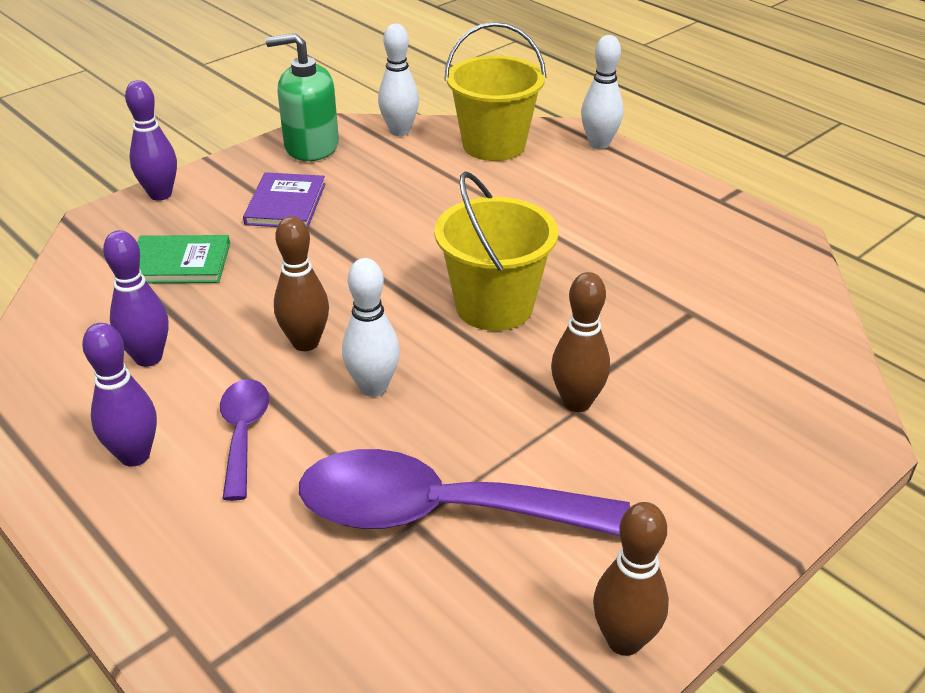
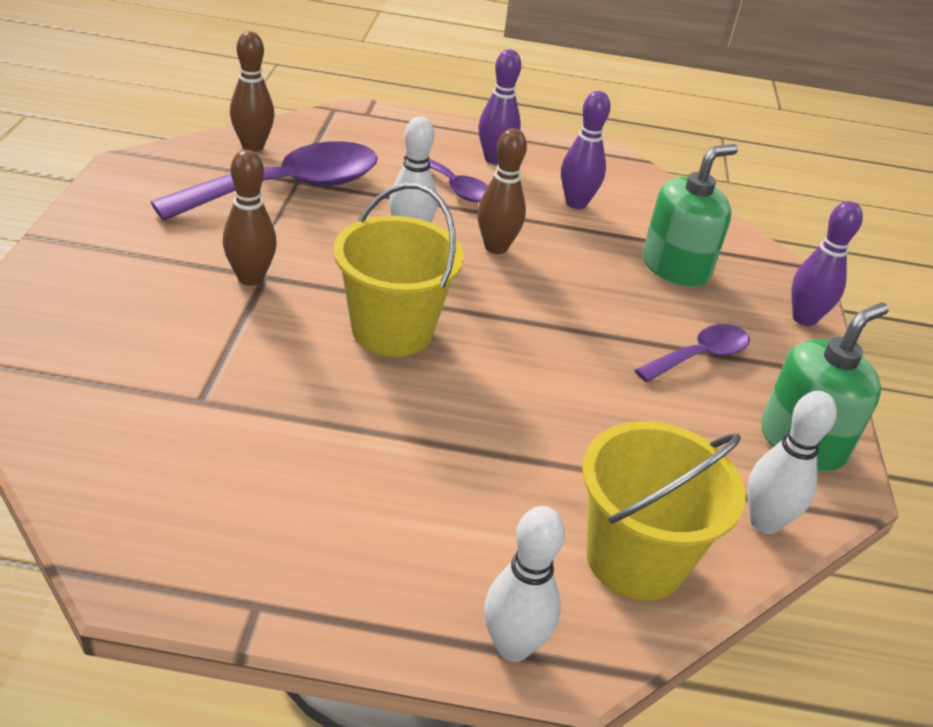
camera: 135 degrees right, 0 degrees up
(179, 263) = (675, 268): green book -> green soap dispenser
(285, 204) = (700, 356): purple book -> purple spoon
(624, 640) = (126, 170): brown bowling pin -> brown bowling pin (253, 146)

